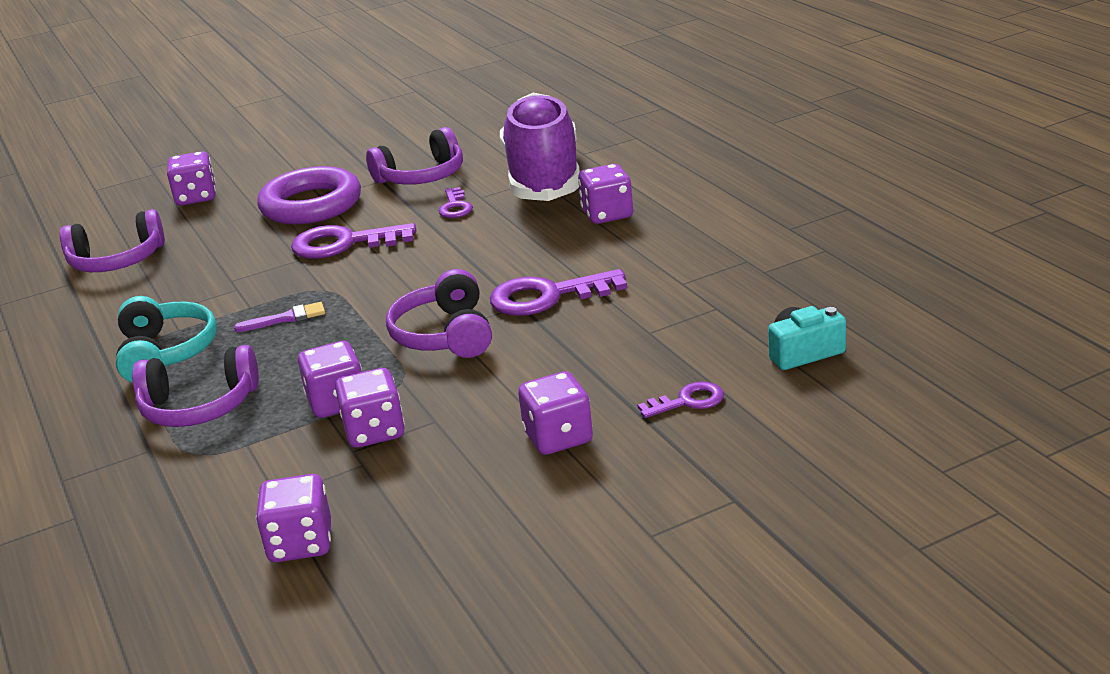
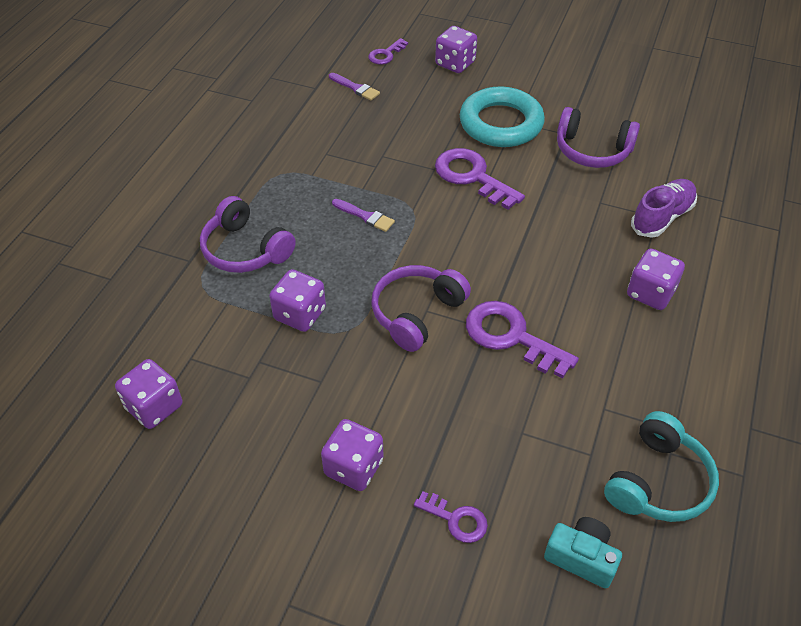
camera: 45 degrees right, 20 degrees up
(117, 261) = (355, 88): purple headphones -> purple brush
(166, 353) = (284, 190): turquoise headphones -> turquoise headphones (658, 481)
(311, 205) = (501, 123): purple ring -> turquoise ring
(374, 432) = (285, 358): purple dice -> none
(455, 207) = (573, 198): purple key -> purple key (386, 54)
(543, 177) = (662, 217): purple shoe -> purple shoe, size x0.52

